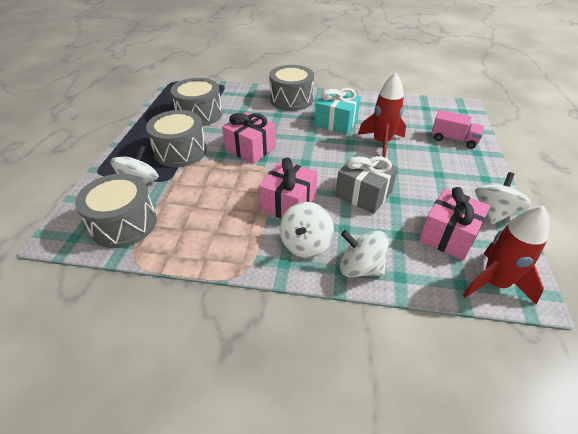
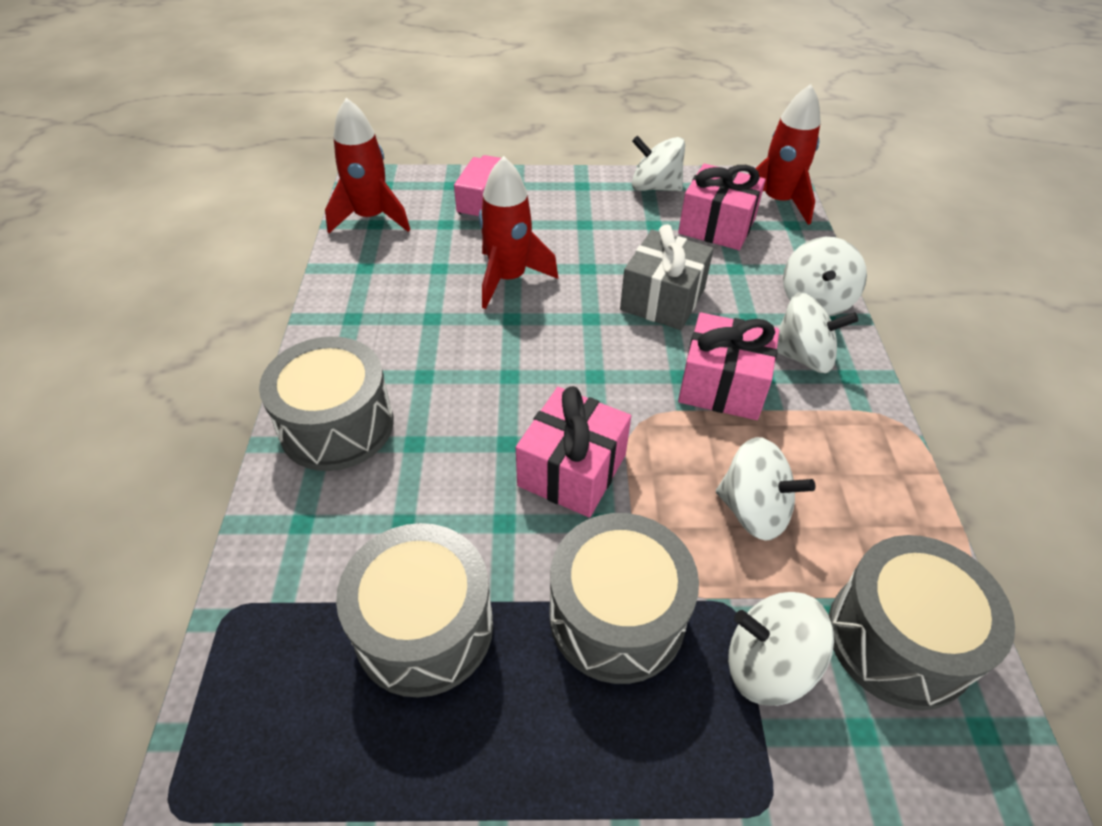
camera: 100 degrees left, 5 degrees up
(207, 196) = (753, 510): none -> white spinning top
(336, 122) = (443, 340): turquoise gift -> none
(430, 106) = (371, 218): none -> red rocket

